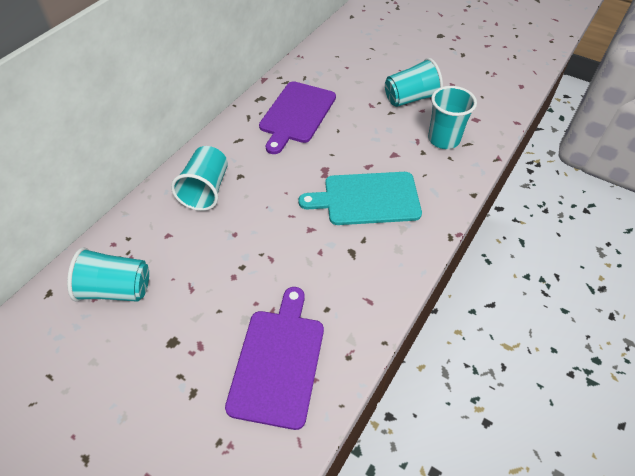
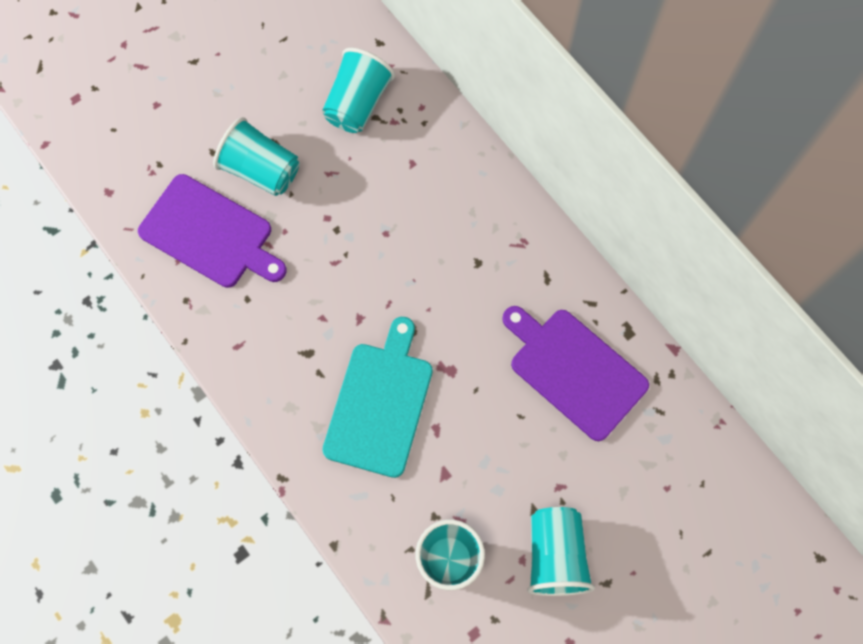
camera: 110 degrees right, 20 degrees up
(206, 190) = (467, 217): turquoise cup -> turquoise cup (261, 170)

